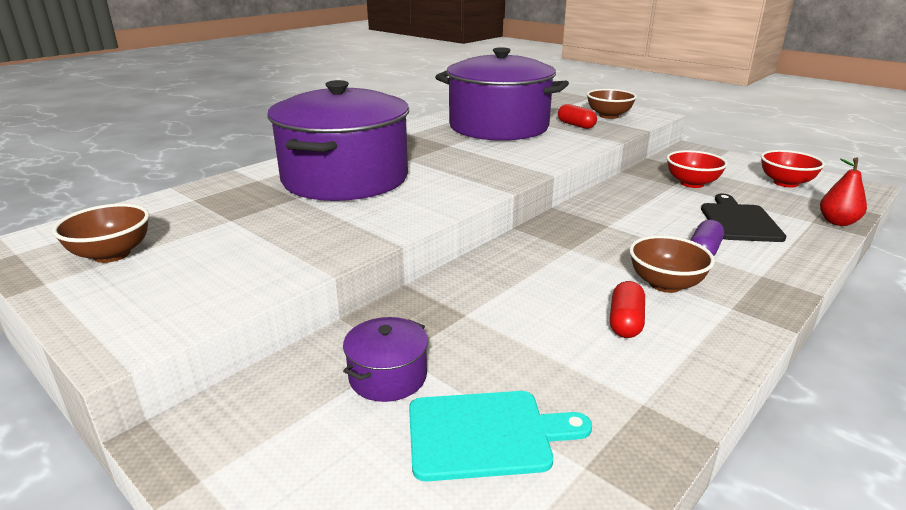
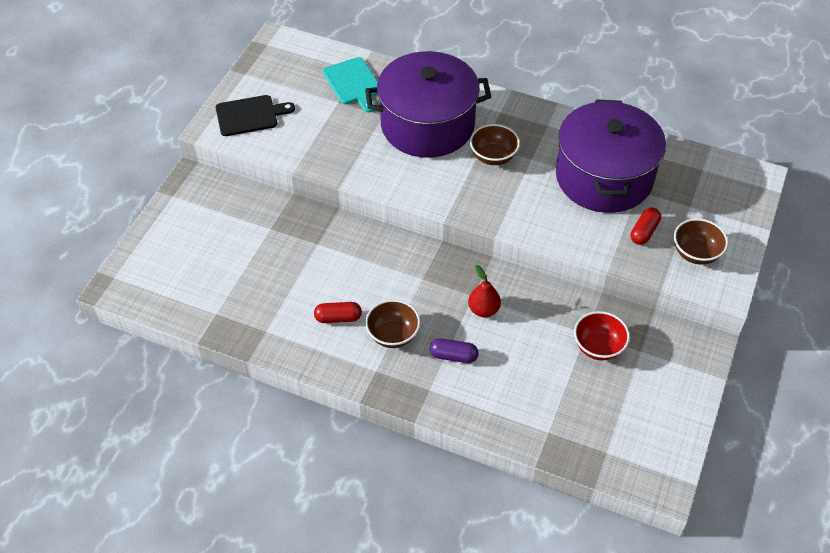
camera: 70 degrees right, 25 degrees up
(112, 254) = (280, 79): brown bowl -> brown bowl (493, 157)
(388, 376) = (252, 229): purple pot -> none
(486, 434) = (225, 276): turquoise cutting board -> turquoise cutting board (353, 83)
(739, 221) = (523, 380): black cutting board -> black cutting board (250, 115)
(785, 183) = (641, 422): red bowl -> none
(837, 222) = (556, 451): red pear -> red pear (483, 310)

